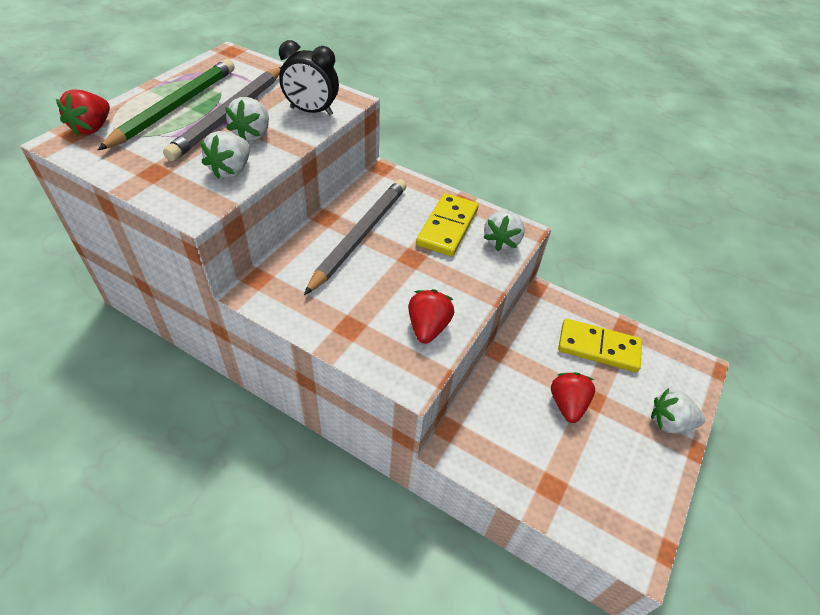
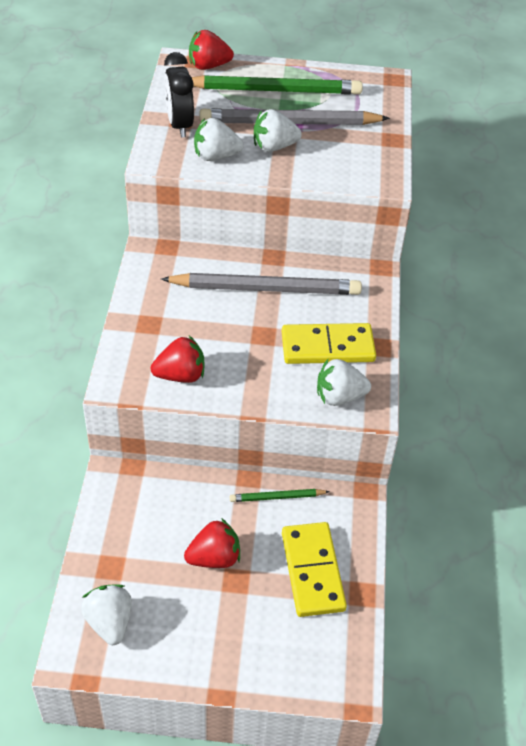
camera: 65 degrees right, 0 degrees up
(311, 111) = (341, 165): black clock -> black clock (179, 125)
(523, 341) = (277, 497): none -> green pencil
(669, 422) = (245, 662): white strawberry -> white strawberry (109, 622)

